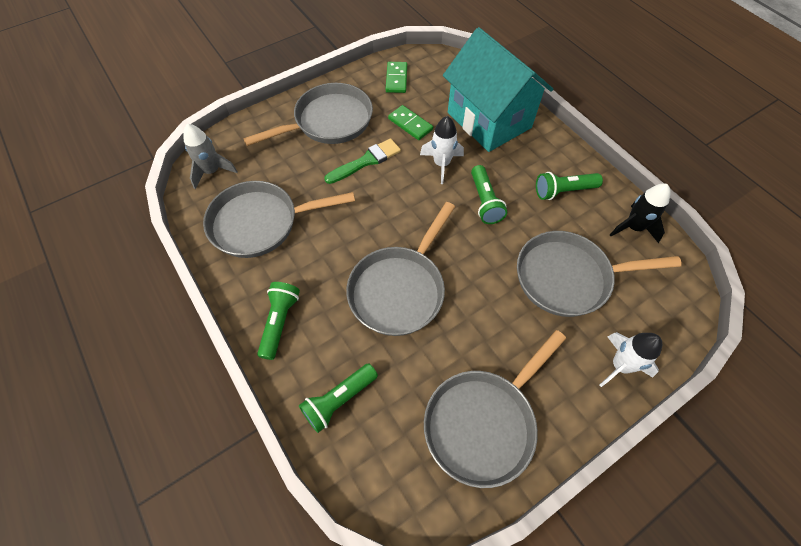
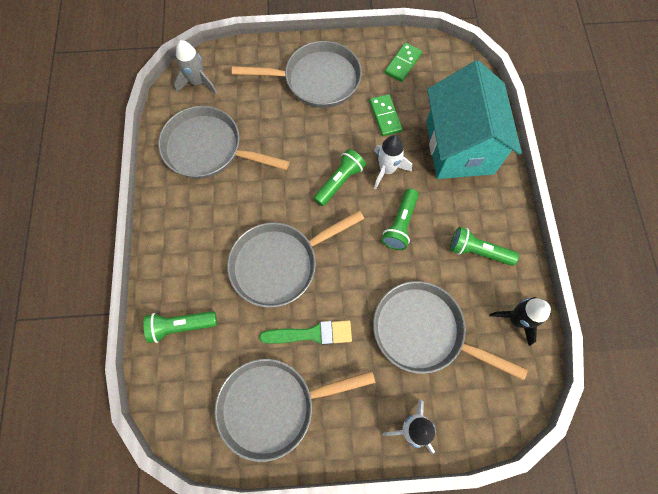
camera: 30 degrees right, 10 degrees up
(280, 322) = (175, 241): green flashlight -> green flashlight (339, 181)
(366, 161) = (324, 134): green brush -> green brush (311, 334)

